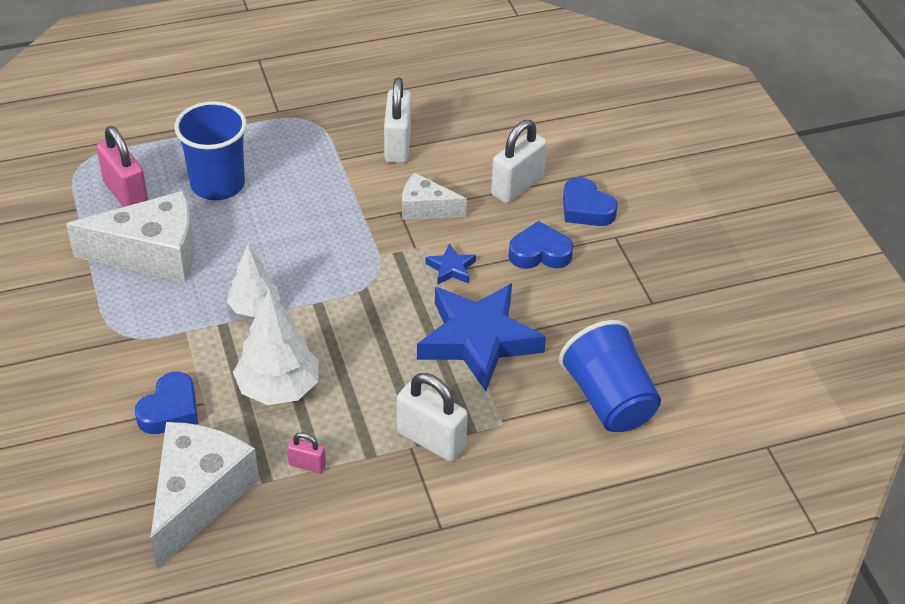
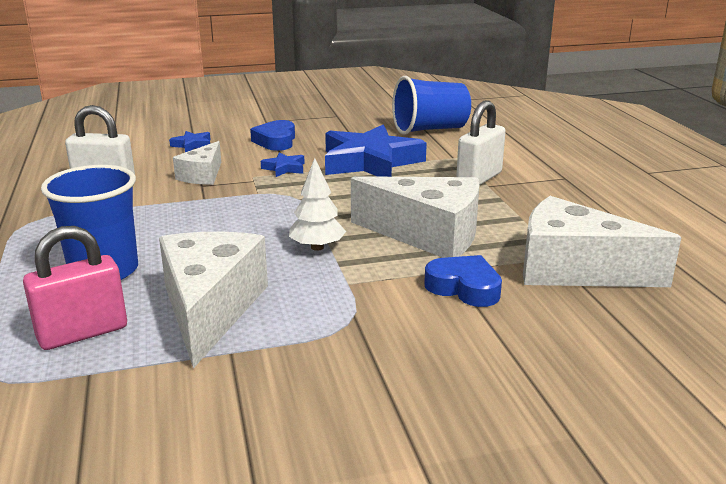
camera: 85 degrees left, 20 degrees down
(278, 388) = (428, 235): white tree -> white cheese
(307, 465) = (518, 222): pink padlock -> none
(517, 186) = (192, 145): white padlock -> blue star
(586, 209) = (231, 127): blue heart -> none

